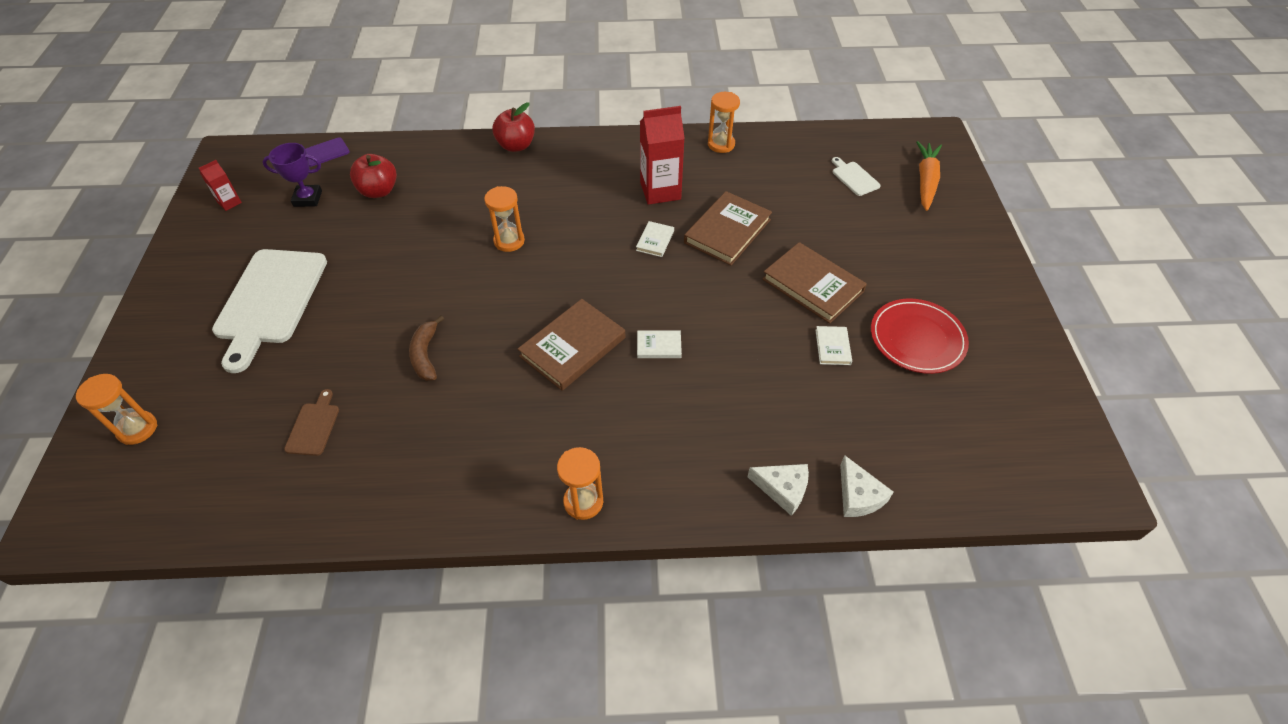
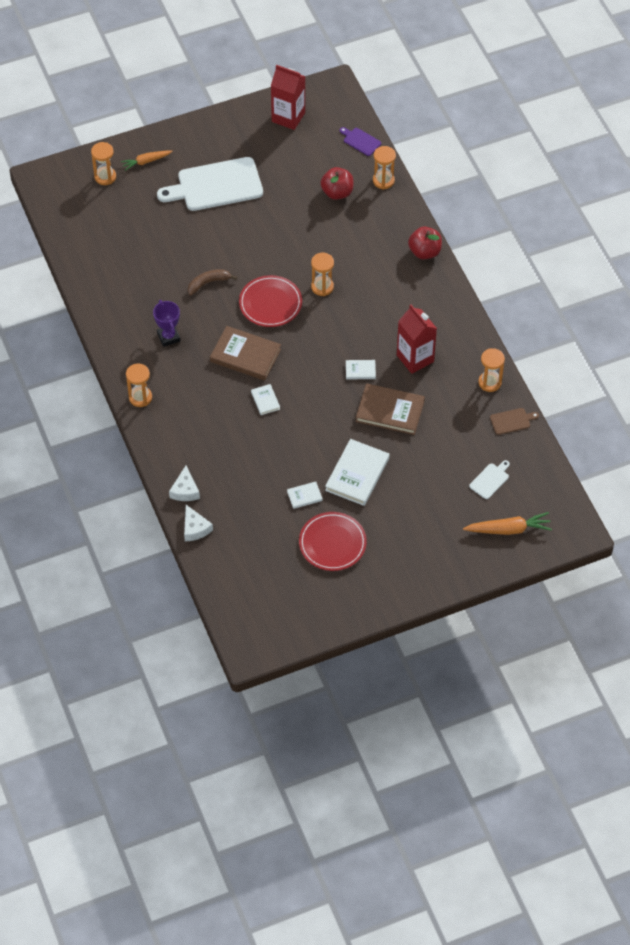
camera: 70 degrees right, 5 degrees up
(158, 368) = (146, 161): none -> orange carrot
(229, 202) = (288, 117): red carton -> red carton, size x2.00
(308, 199) = (311, 157): purple trophy -> purple trophy (168, 337)
(314, 426) = (138, 254): brown cutting board -> brown cutting board (512, 421)
(393, 150) = (383, 180): none -> orange hourglass
(503, 297) = (270, 303): none -> red plate
(812, 285) = (357, 474): brown book -> white book
(858, 496) = (195, 528): white cheese -> white cheese turned 75 degrees counterclockwise

